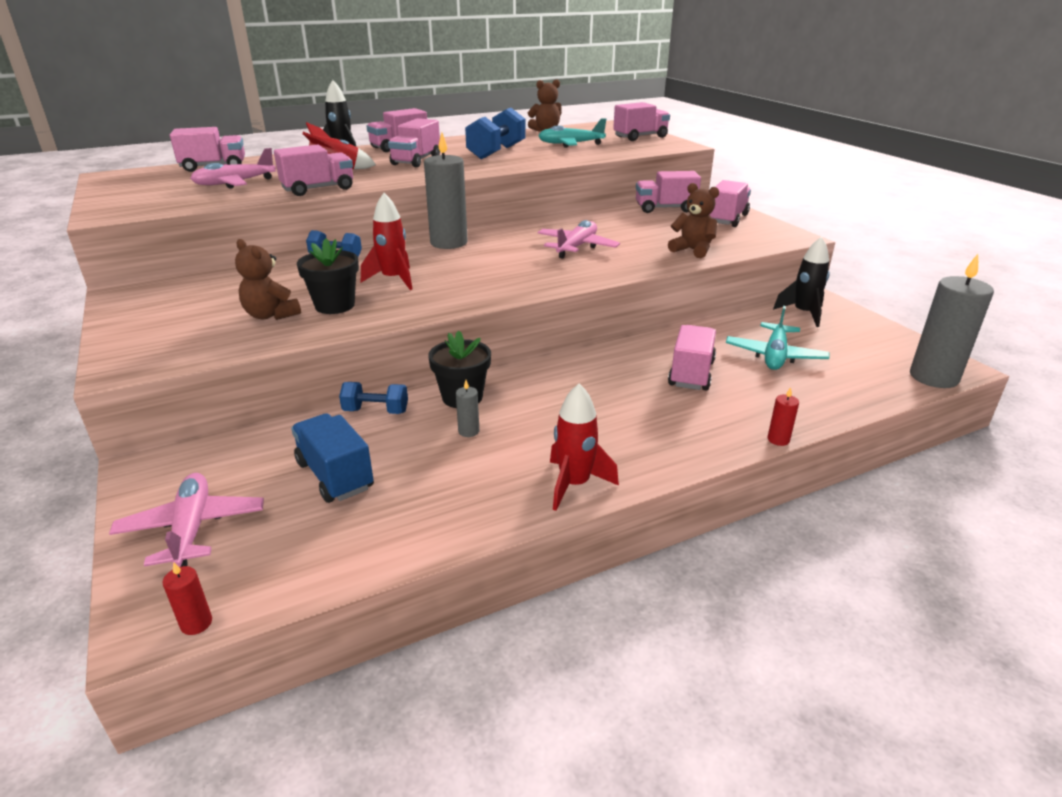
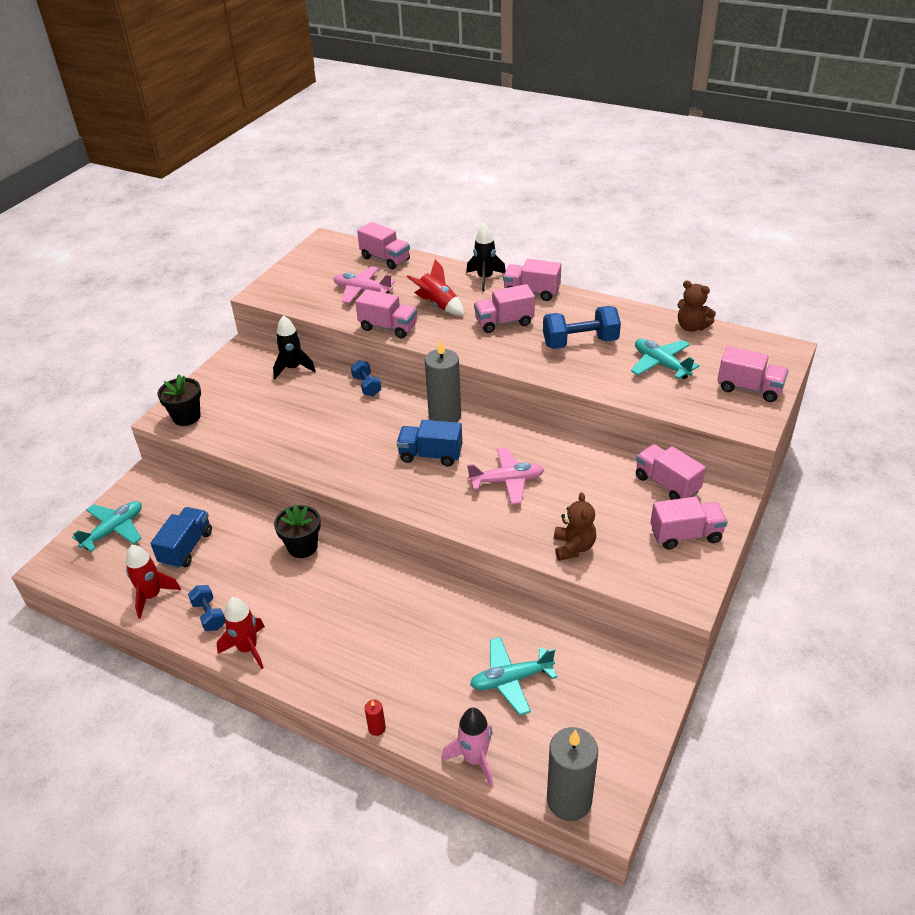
camera: 55 degrees right, 10 degrees up
(192, 528) = (114, 530): pink plane -> turquoise plane
(196, 623) = (60, 579): red candle -> none
(271, 315) = (261, 421): brown teddy bear -> none
(335, 305) = (296, 435): black flower pot -> black flower pot (186, 417)
(376, 411) = (257, 521): blue dumbbell -> blue dumbbell (209, 615)
(393, 280) = (355, 433): red rocket -> red rocket (152, 596)
(468, 431) = (267, 572): grey candle -> none
(489, 261) = (430, 455): none -> blue truck
(691, 374) = (433, 642): pink truck -> none
(803, 313) = (618, 670): black rocket -> black rocket (293, 368)
(858, 402) = (474, 759): none -> pink rocket

